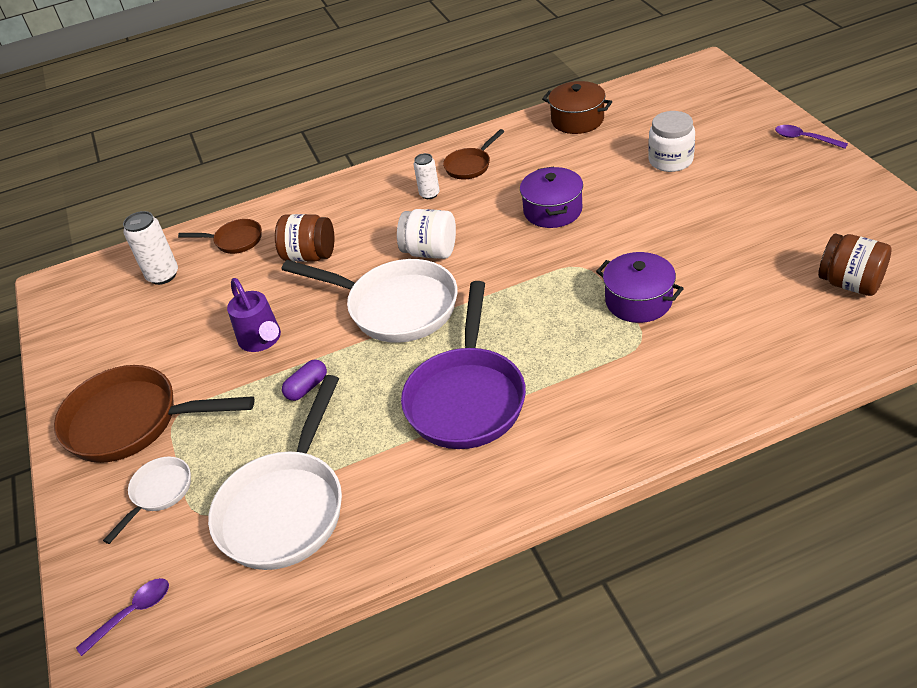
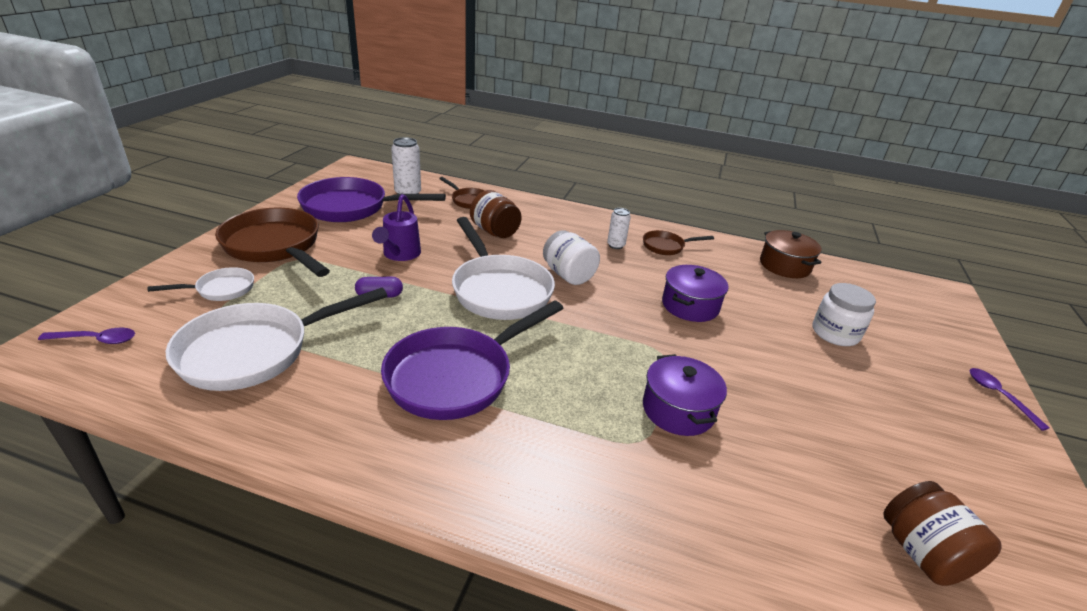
camera: 30 degrees right, 10 degrees down
(134, 331) = (351, 208): none -> purple pan

